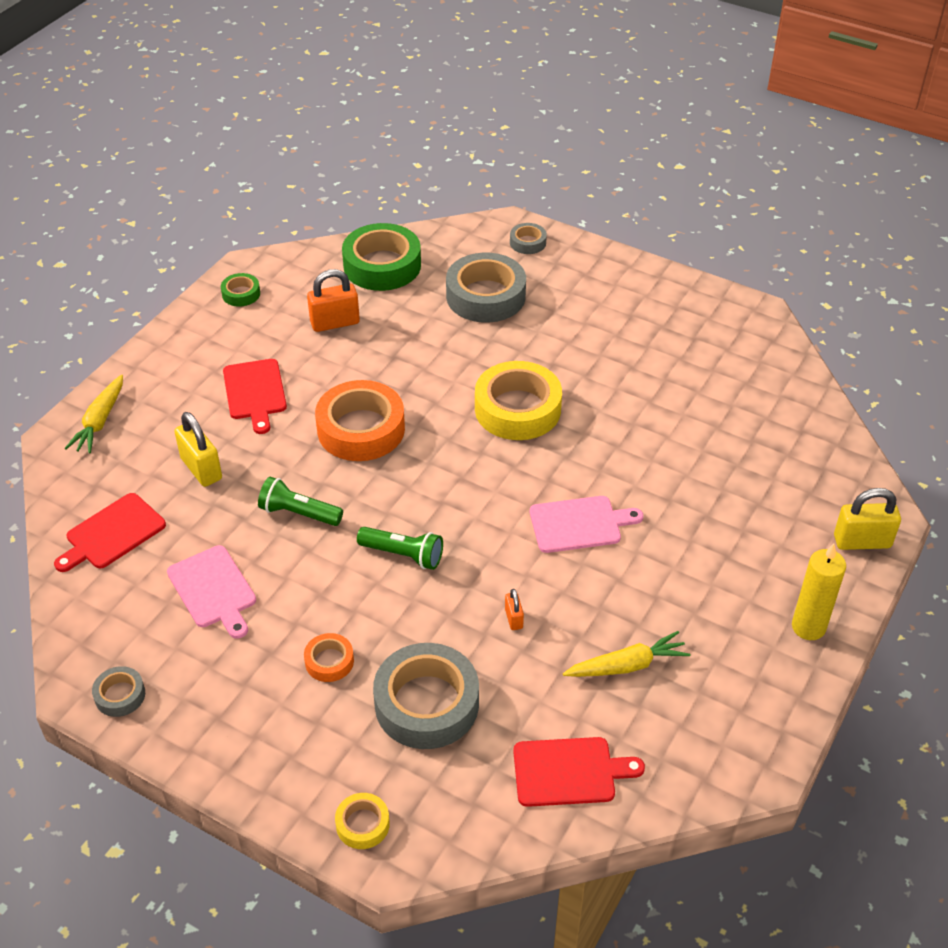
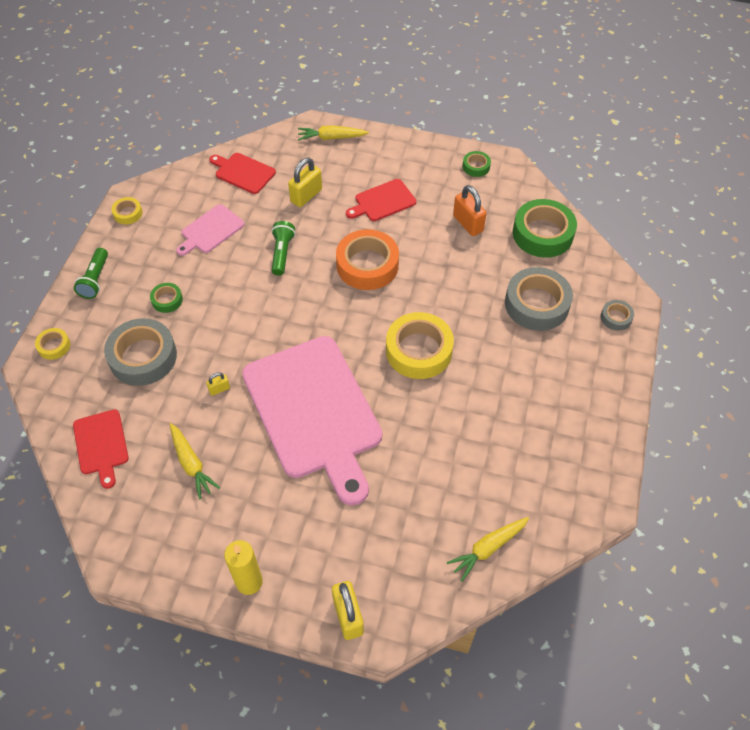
camera: 75 degrees right, 10 degrees up
(120, 695) = (128, 213): grey tape -> yellow tape
(329, 661) = (167, 300): orange tape -> green tape
(403, 555) = (260, 316): green flashlight -> green flashlight (95, 279)
(513, 618) = (219, 389): orange padlock -> yellow padlock
(579, 524) = (314, 412): pink cutting board -> pink cutting board, size x2.25
(795, 410) = (488, 548): none -> yellow carrot

